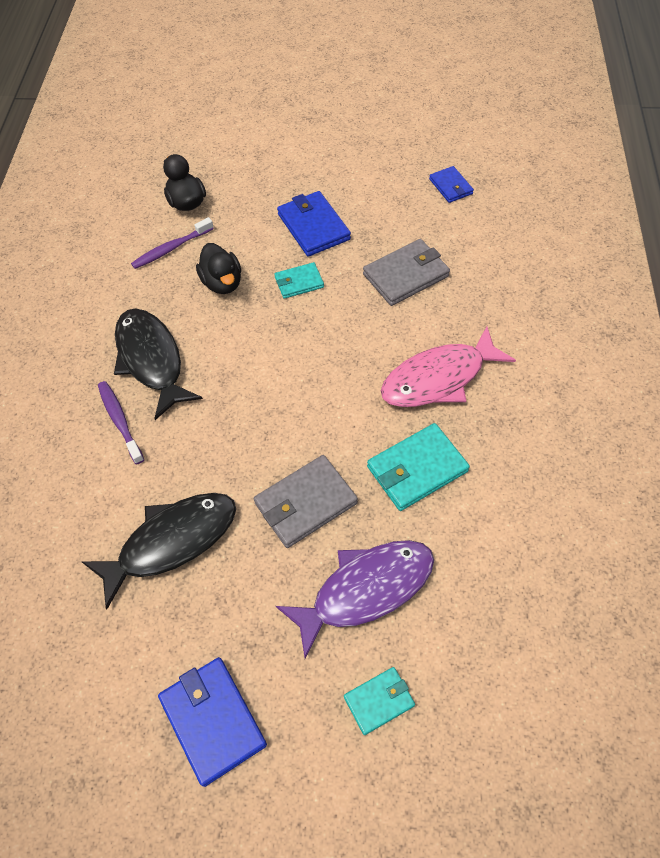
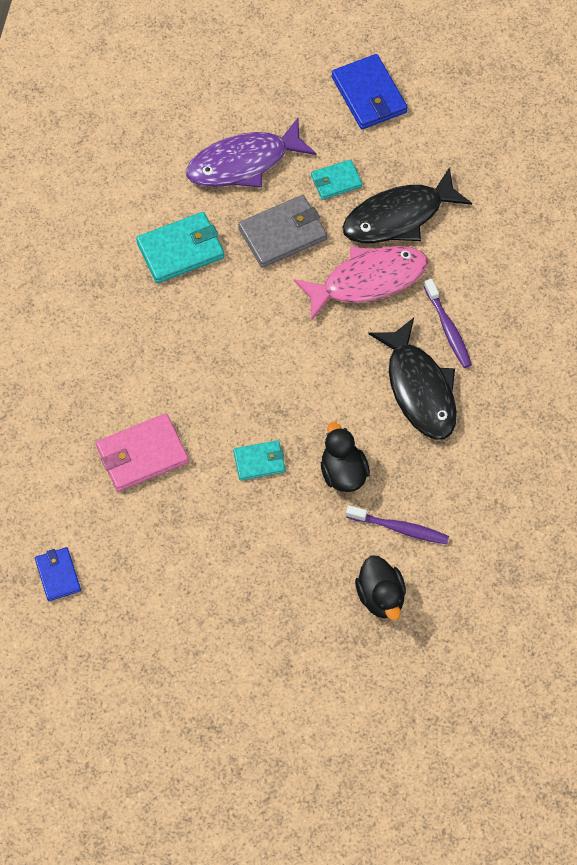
camera: 175 degrees left, 5 degrees up
(171, 248) = (400, 528): purple toothbrush -> purple toothbrush turned 45 degrees clockwise
(313, 227) = (232, 537): blue wallet -> none
(379, 701) = (247, 92): turquoise wallet -> turquoise wallet (336, 181)
(406, 275) = (142, 455): grey wallet -> pink wallet
(439, 378) = (138, 332): pink fish -> pink fish (368, 280)

